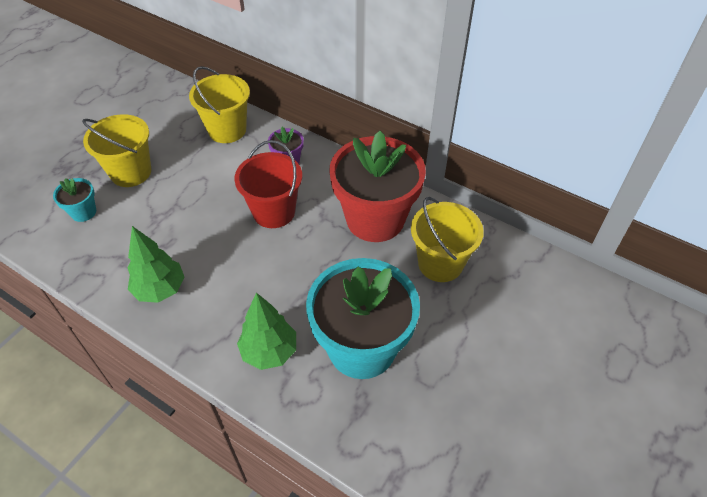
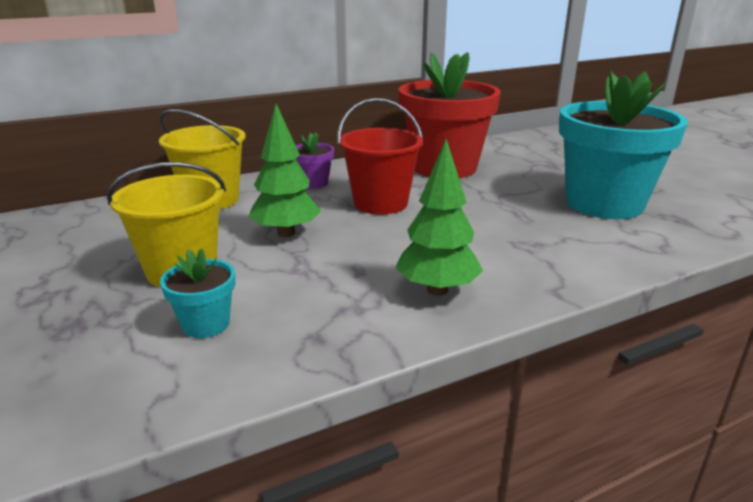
camera: 60 degrees left, 25 degrees down
(269, 351) = (586, 244): green tree -> green tree (286, 233)
(440, 263) = (522, 159): yellow bucket -> none

